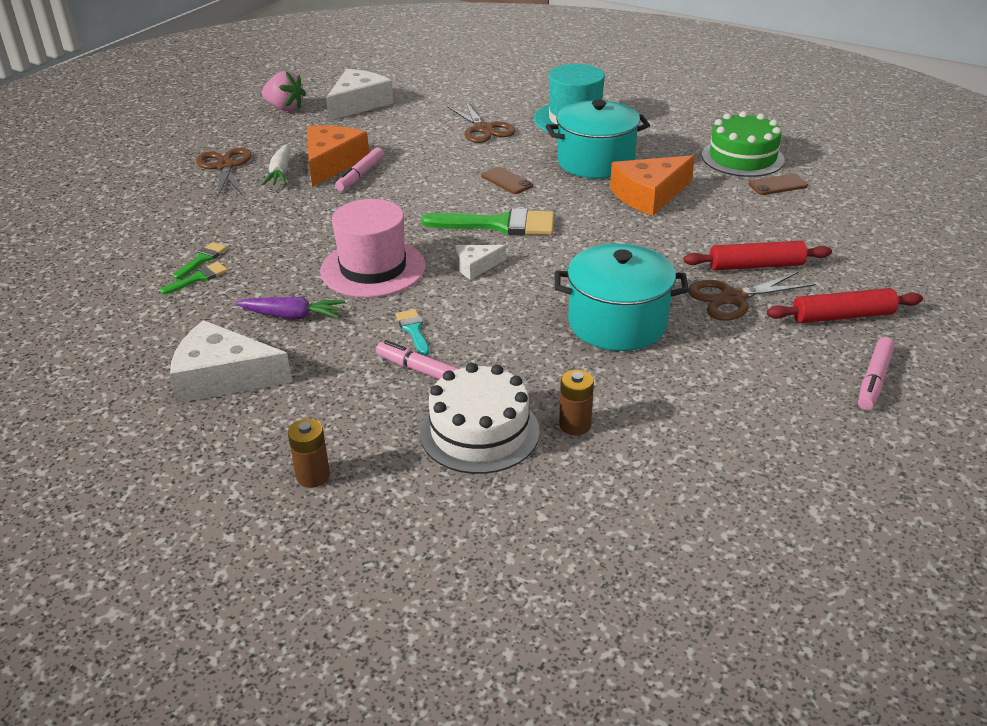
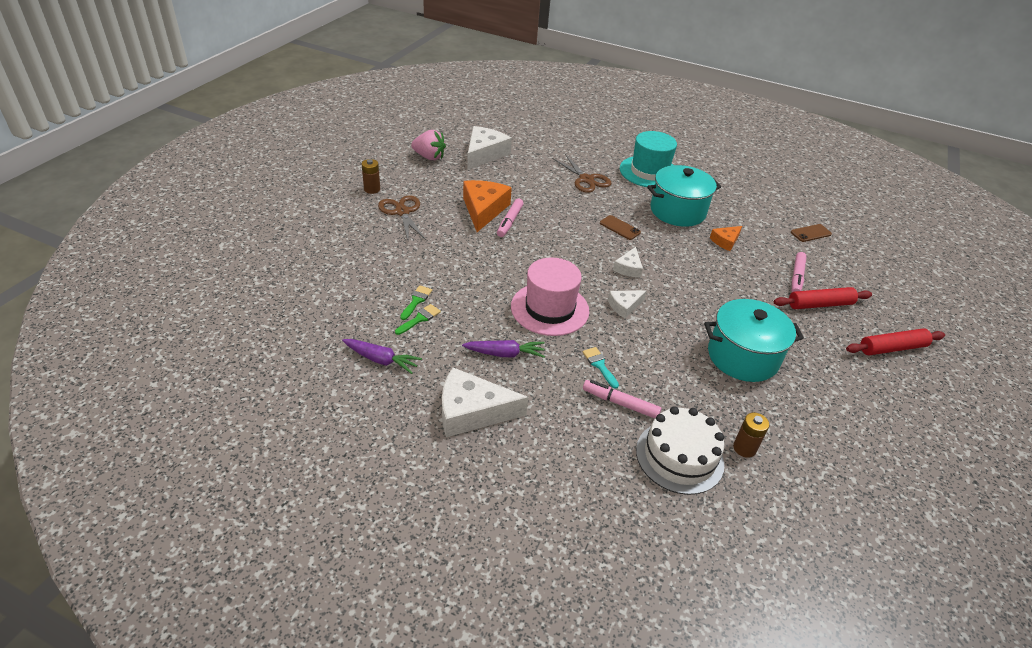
camera: 10 degrees left, 5 degrees up
(131, 320) = (381, 360): none -> purple carrot
(280, 173) = (447, 219): white carrot -> none
(313, 476) = (573, 501): brown battery -> brown battery (372, 189)
(499, 225) = (628, 268): green brush -> white cheese
(649, 195) = (725, 241): orange cheese -> orange cheese, size x0.54
(733, 298) = (814, 333): brown scissors -> none
(742, 158) = (778, 208): green cake -> none
(874, 380) = (931, 403): pink marker -> pink marker (796, 277)

